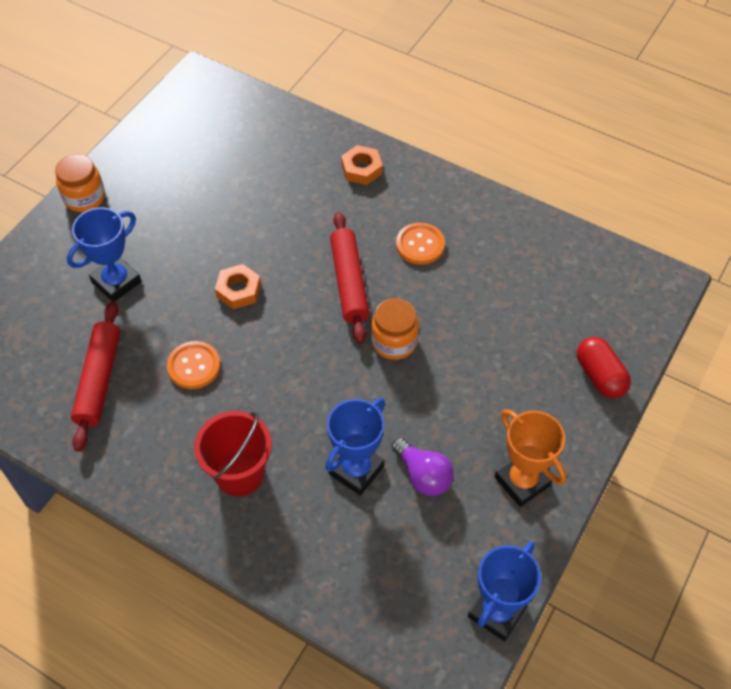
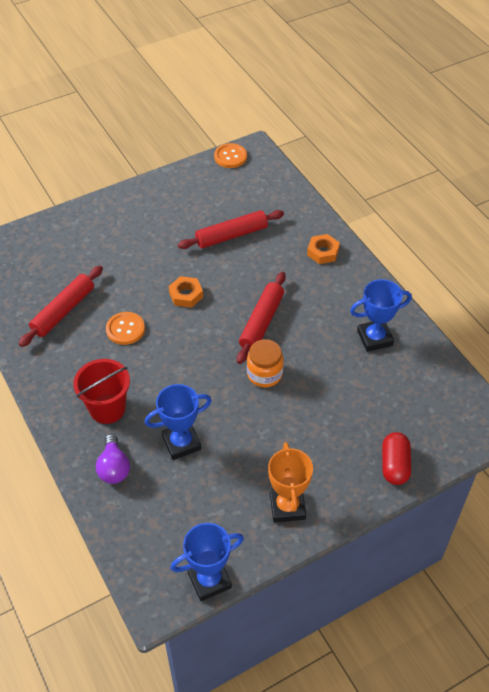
camera: 30 degrees right, 5 degrees down
(84, 197) = (131, 196): orange jar -> none
(116, 282) = (114, 256): blue trophy -> blue trophy (374, 338)
(243, 194) = (231, 235): none -> red rolling pin
(420, 245) = (328, 319): orange button -> orange button (230, 157)
(423, 475) = (222, 468): purple light bulb -> purple light bulb (114, 468)

